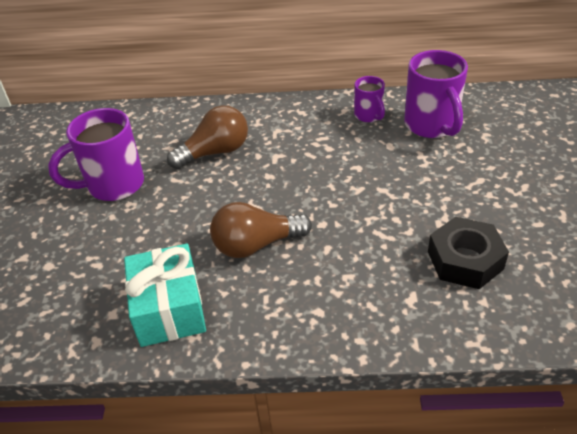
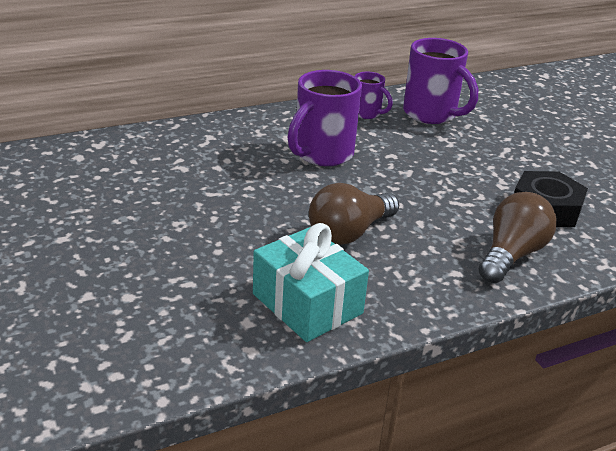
camera: 30 degrees left, 10 degrees down
(113, 185) = (142, 210): purple mug -> purple mug (322, 154)
(215, 152) = (236, 163): brown light bulb -> brown light bulb (511, 254)

